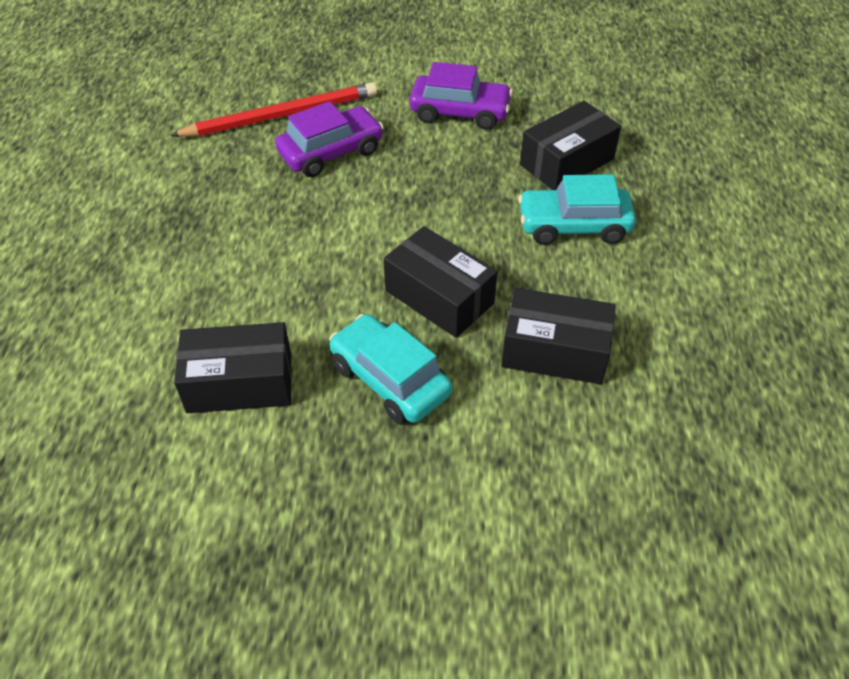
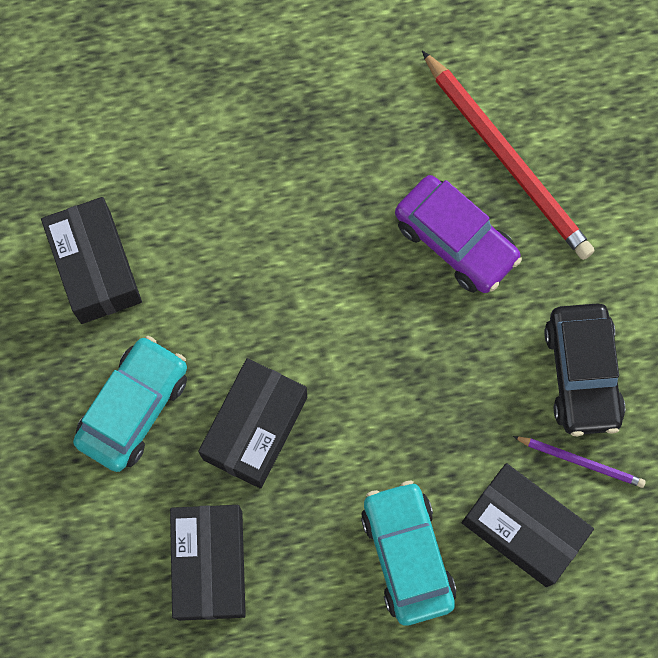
camera: 75 degrees right, 25 degrees up
(460, 112) = (581, 374): purple car -> black car
(524, 125) = (581, 462): none -> purple pencil

